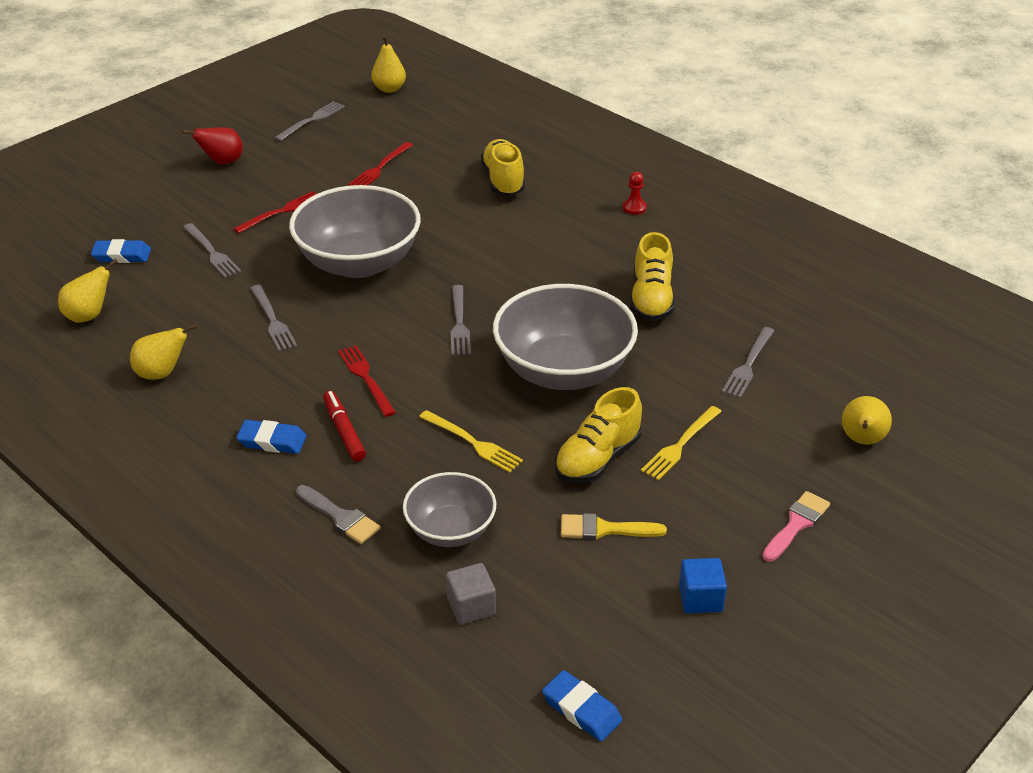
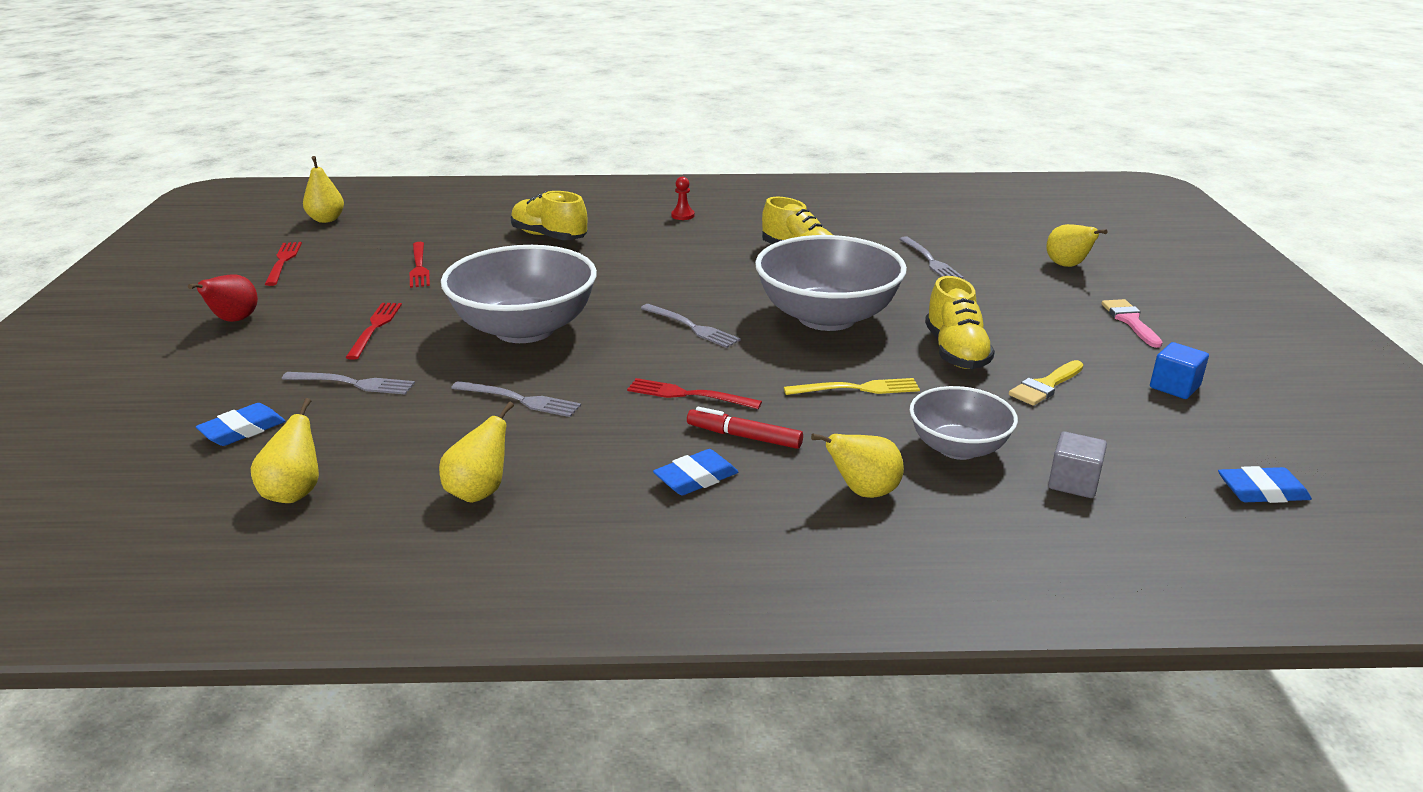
camera: 45 degrees left, 10 degrees down
(312, 120) = (283, 262): grey fork -> red fork
(340, 517) = (863, 492): grey brush -> yellow pear
(680, 445) = (985, 318): yellow fork -> none

